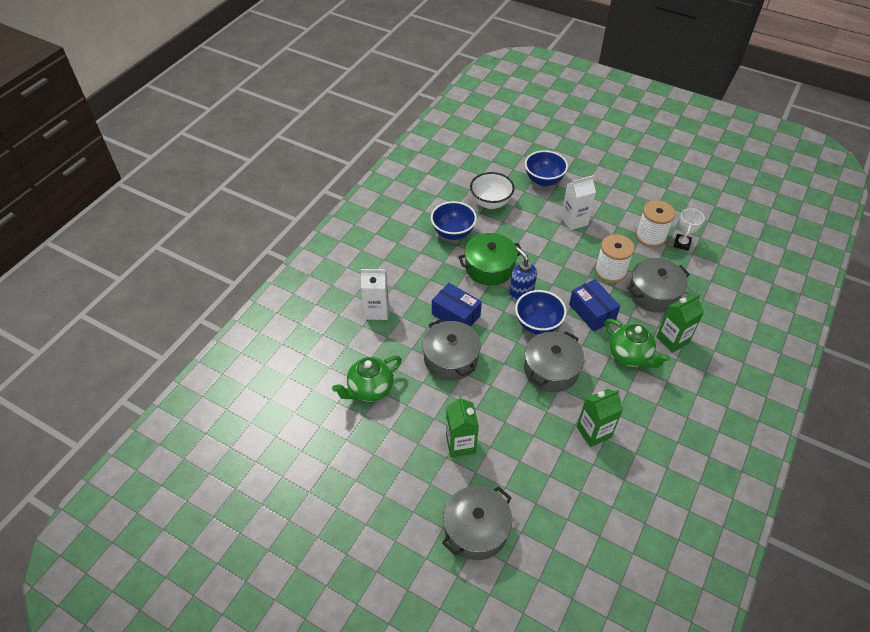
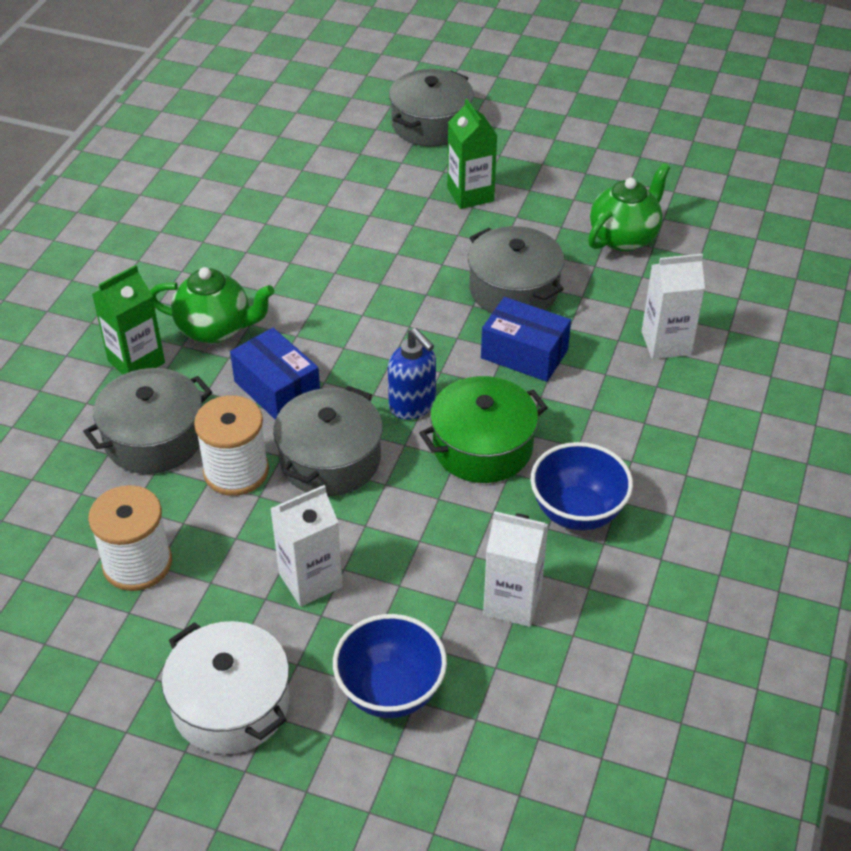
camera: 170 degrees right, 5 degrees down
(490, 203) = (512, 602): white bowl -> white carton
(538, 324) = (375, 356): blue bowl -> none
(551, 370) = (348, 294): grey pot -> grey pot (330, 459)
(594, 432) = (281, 228): green carton -> none
(604, 184) = (231, 704): none -> white pot
(630, 356) = (215, 329): green teapot -> green teapot turned 150 degrees clockwise
(682, 244) = (69, 555): white trophy -> none

